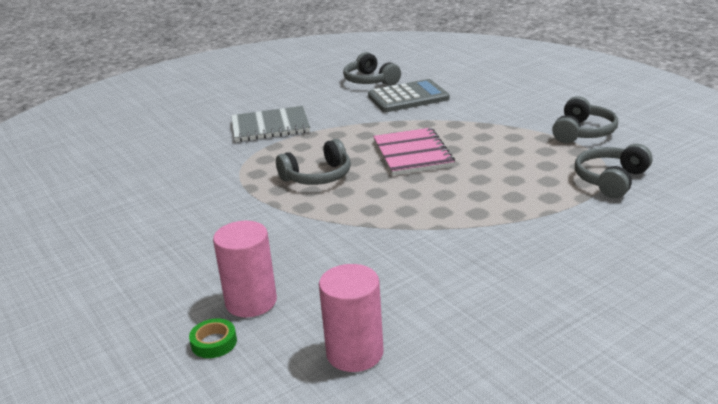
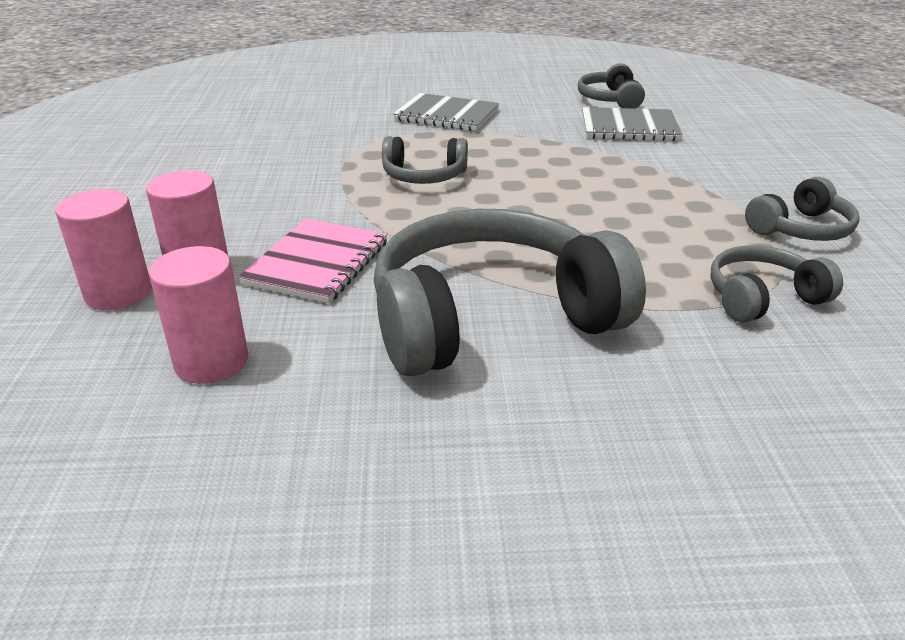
camera: 30 degrees right, 5 degrees up
(214, 342) = (118, 293): green tape -> pink cylinder
(408, 97) = (629, 127): grey calculator -> grey notebook
(412, 154) = (552, 186): pink notebook -> pink notebook (317, 263)
(488, 251) = (491, 318): none -> grey headphones

